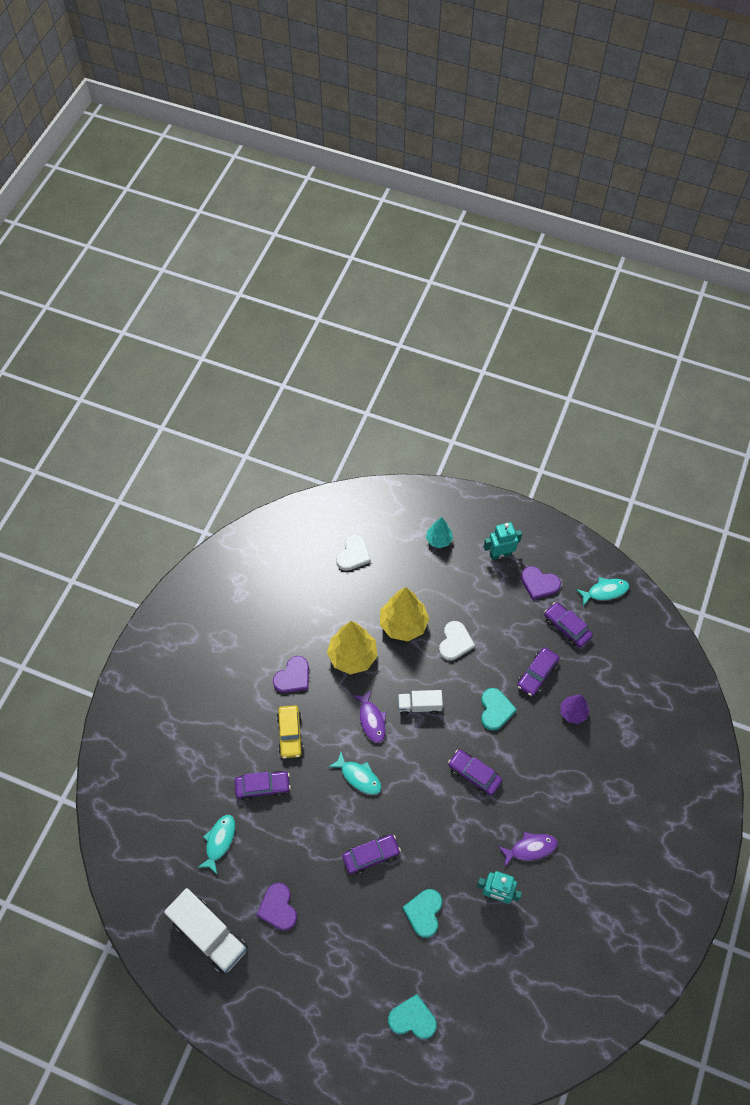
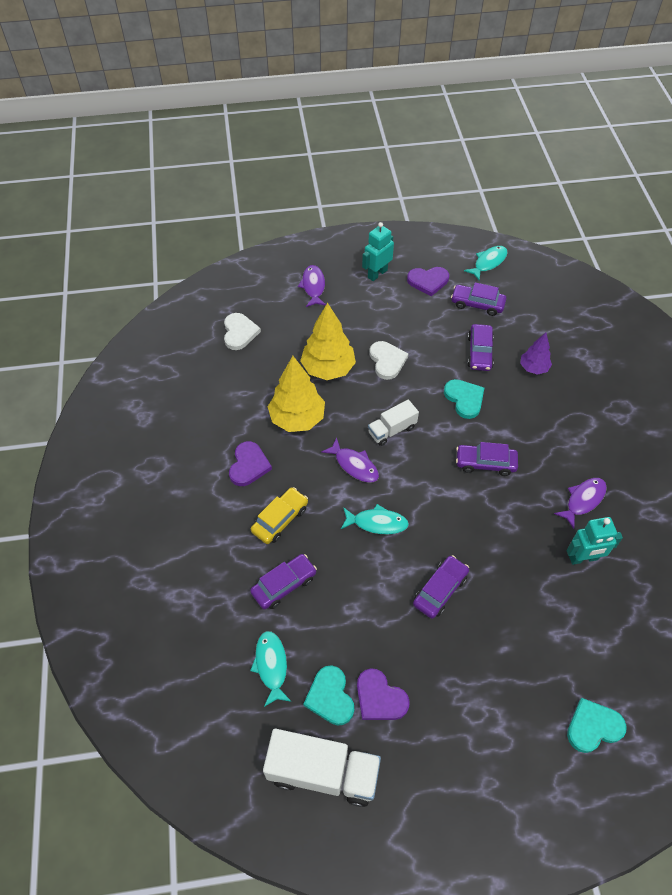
camera: 30 degrees left, 5 degrees down
(290, 734) = (280, 519): yellow car -> yellow car turned 105 degrees counterclockwise
(424, 913) = (529, 615): turquoise heart -> turquoise heart (330, 697)
(439, 540) = (313, 286): turquoise tree -> purple fish

